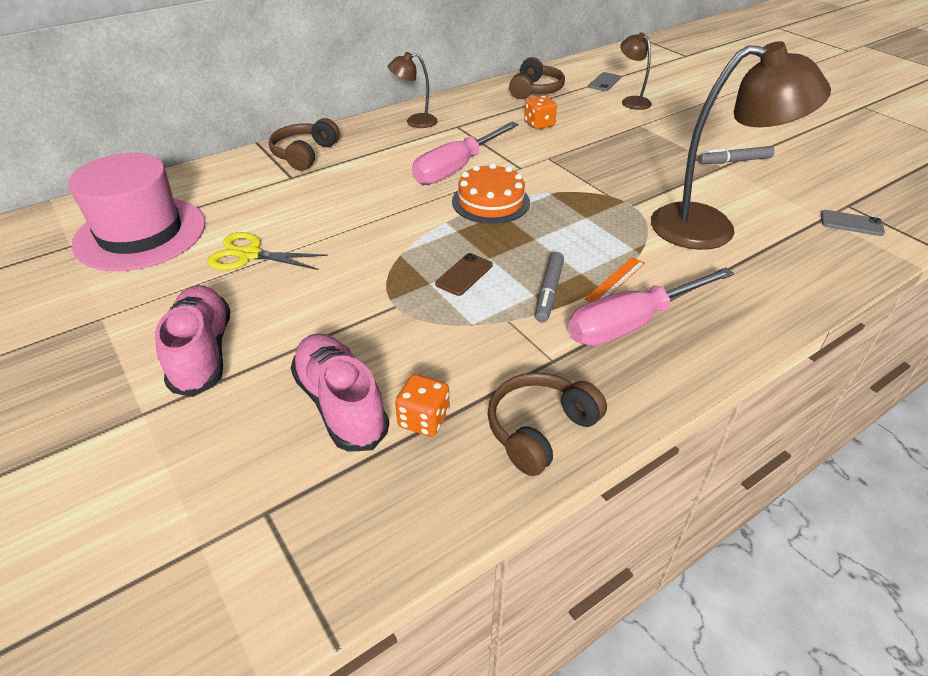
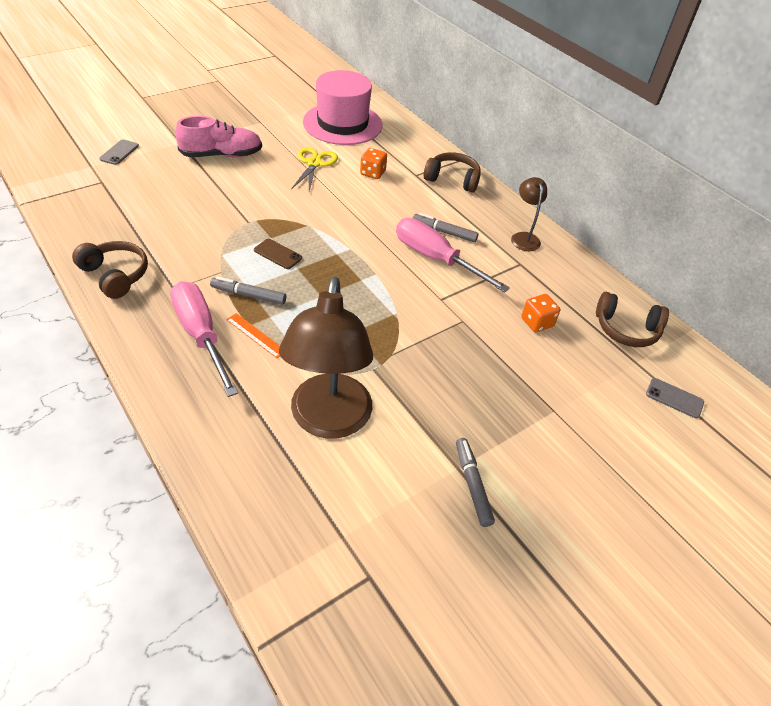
camera: 85 degrees right, 5 degrees up
(340, 404) = (164, 202): pink shoe -> none
(408, 162) = (444, 232): none -> grey marker
(424, 419) = (141, 231): orange dice -> orange dice (372, 173)
(490, 202) = (379, 275): orange cake -> none
(631, 101) = (622, 416): brown lamp -> none
(851, 223) = (328, 562): grey phone -> grey phone (119, 152)

